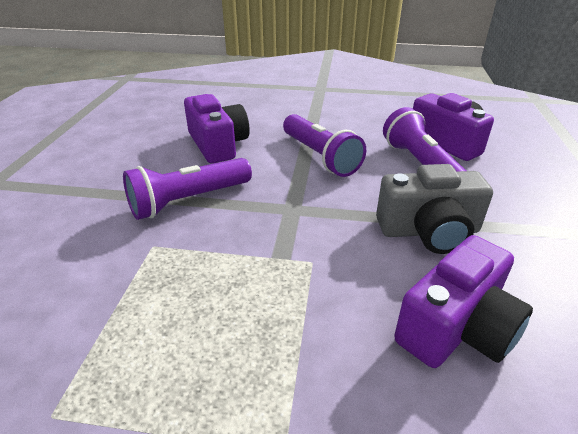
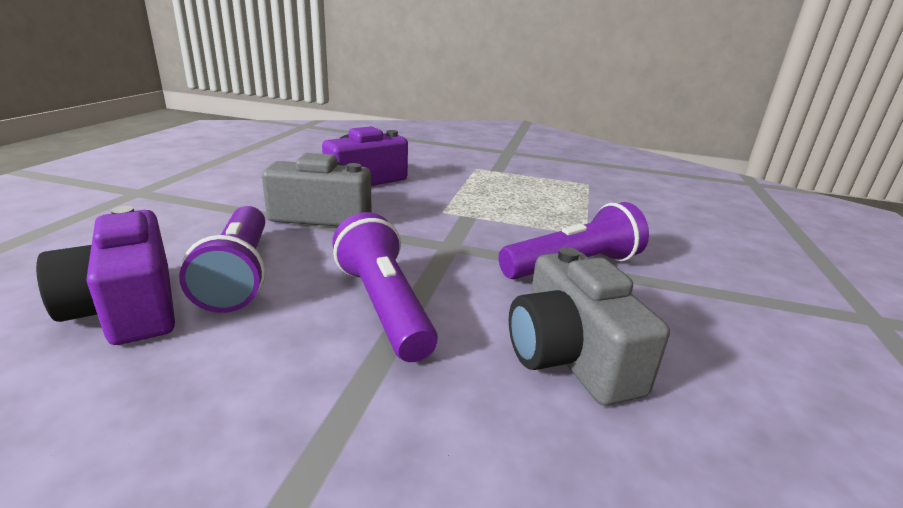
camera: 175 degrees left, 10 degrees down
(218, 144) = (570, 356): purple camera -> grey camera

